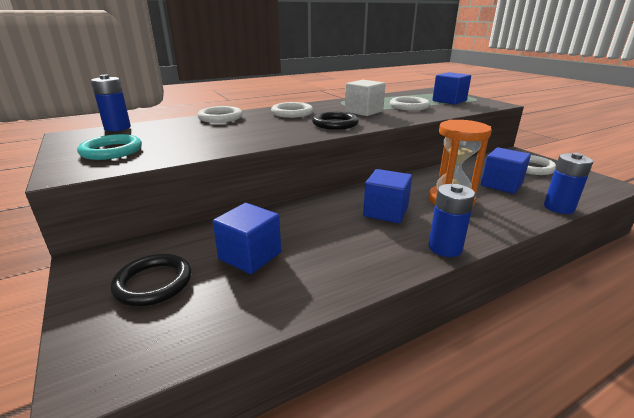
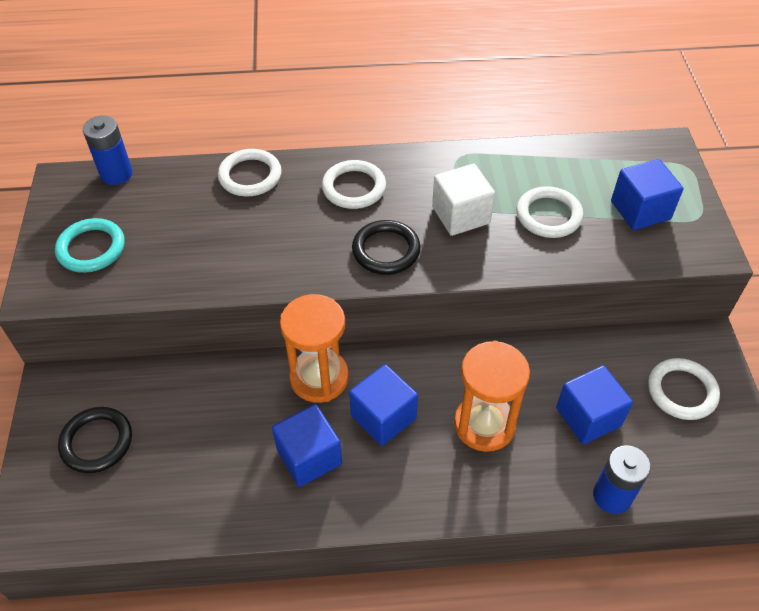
camera: 25 degrees right, 25 degrees up
(250, 256) = (195, 437): blue cube -> blue cube (309, 457)
(324, 206) = (319, 378): none -> orange hourglass
(445, 248) = (397, 508): blue battery -> none

